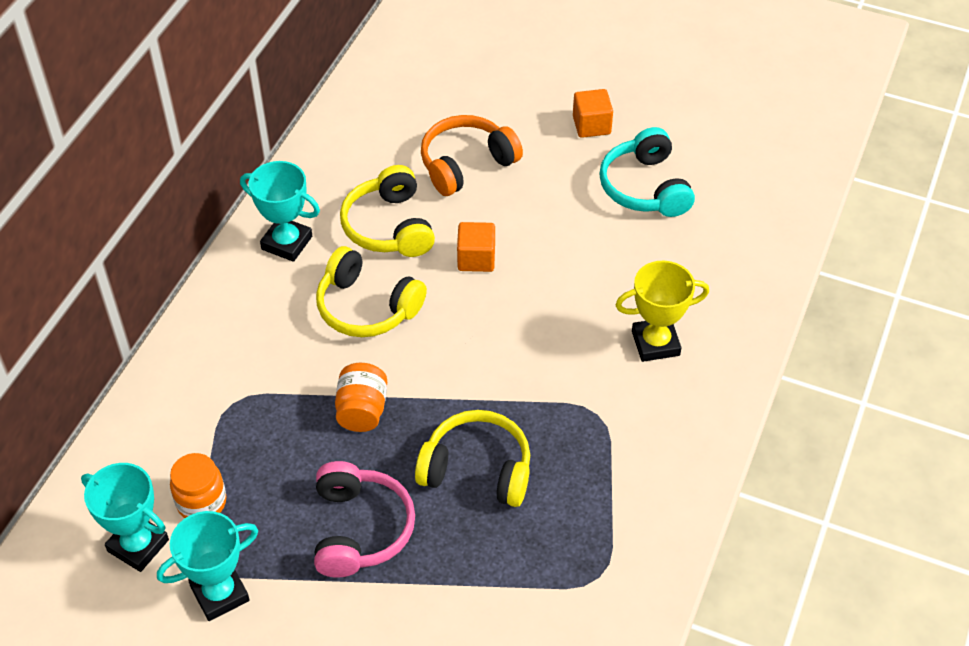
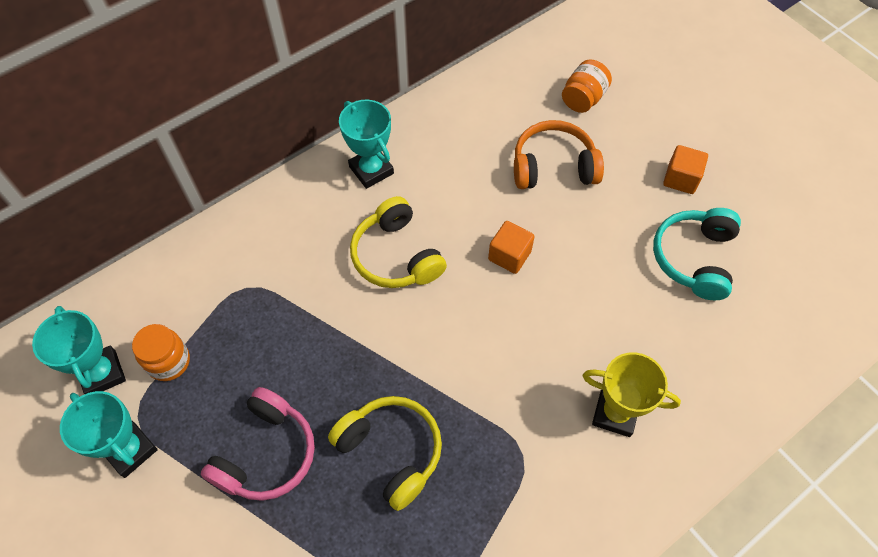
camera: 30 degrees right, 10 degrees up
(220, 594) = (130, 450): turquoise trophy -> turquoise trophy turned 45 degrees clockwise
(362, 410) = (335, 346): orange jar -> orange jar (583, 98)
(389, 227) = (457, 193): yellow headphones -> none

